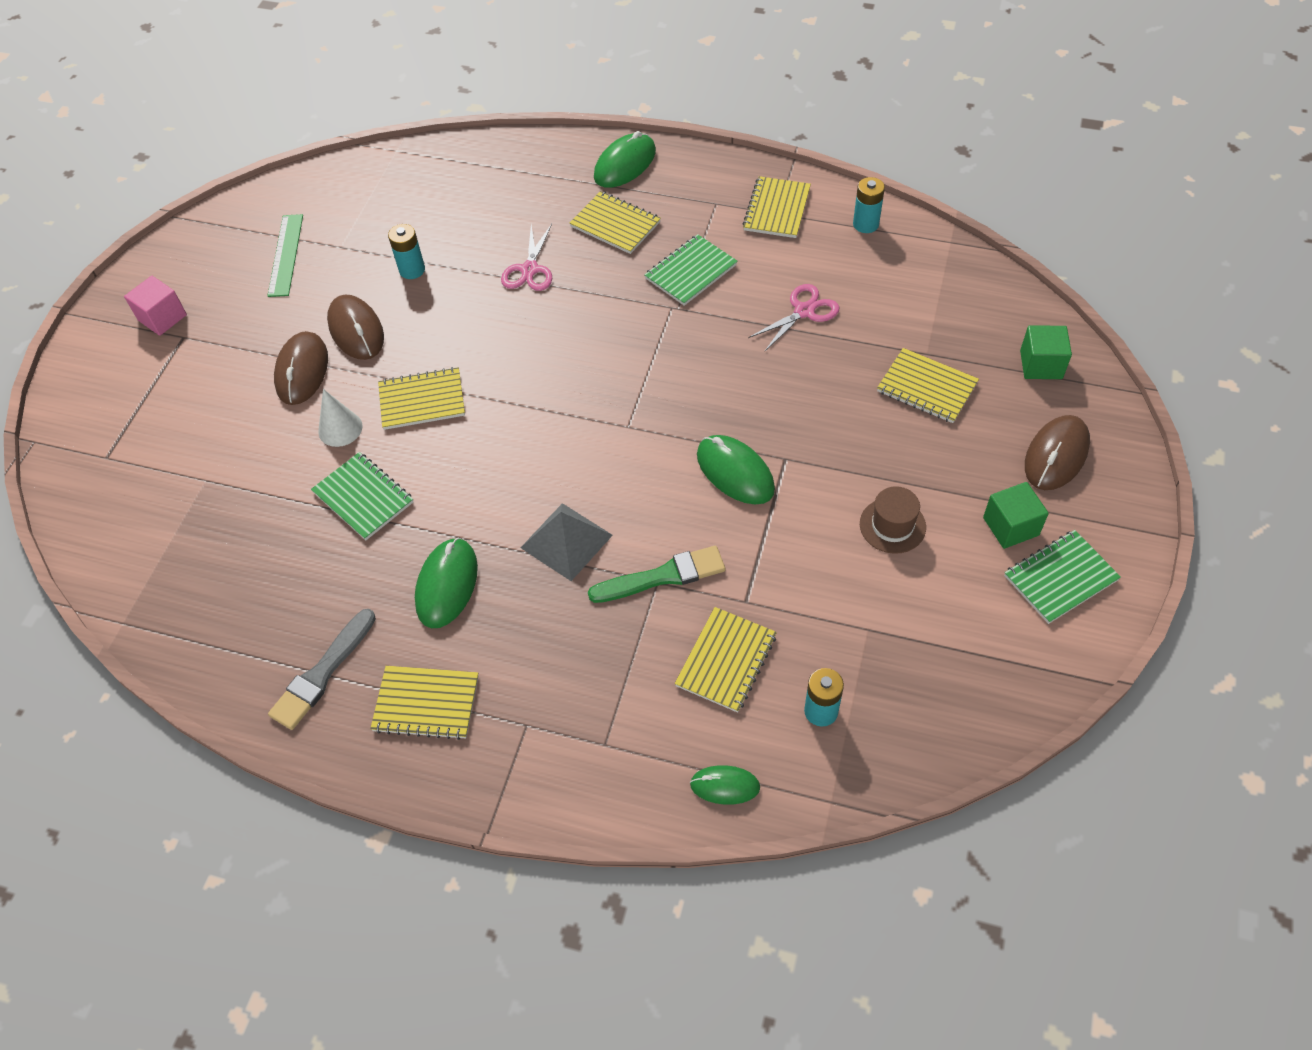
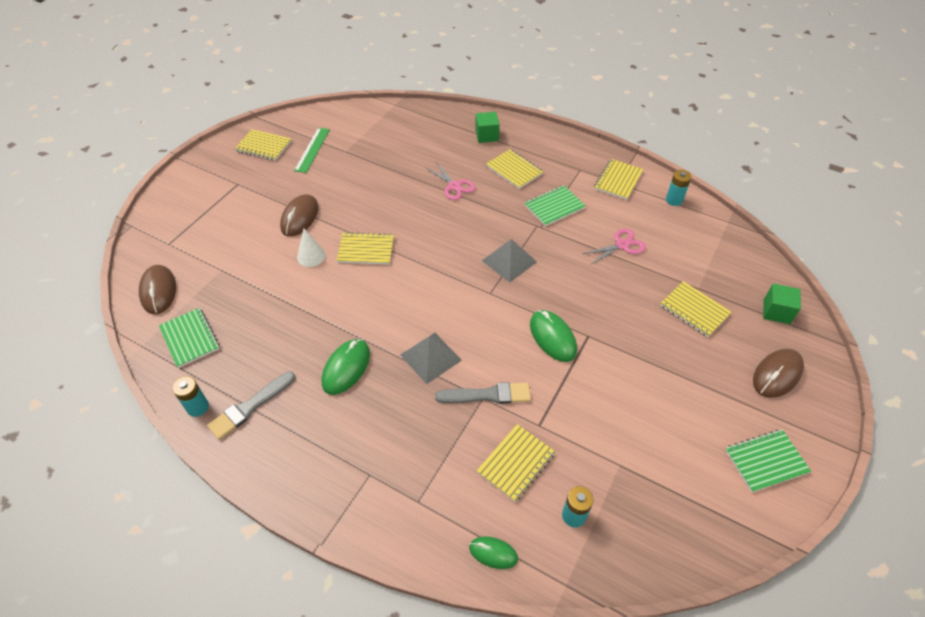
camera: 10 degrees right, 5 degrees down
(162, 318) = (230, 171): pink cube -> none
(356, 330) = (339, 200): brown mouse -> brown mouse (158, 291)
(363, 497) = (312, 301): green notebook -> green notebook (190, 338)
(412, 270) = (383, 172): turquoise battery -> turquoise battery (197, 407)
(426, 704) = (309, 443): yellow notebook -> yellow notebook (263, 146)
(529, 269) = (454, 186): pink scissors -> pink scissors turned 60 degrees counterclockwise
(625, 164) = (529, 137): green mouse -> none
(644, 371) = (509, 261): none -> grey pyramid
(663, 576) = (487, 395): green brush -> grey brush
(892, 525) = (652, 397): brown hat -> none
(1010, 526) = (736, 416): green cube -> green cube (486, 135)

